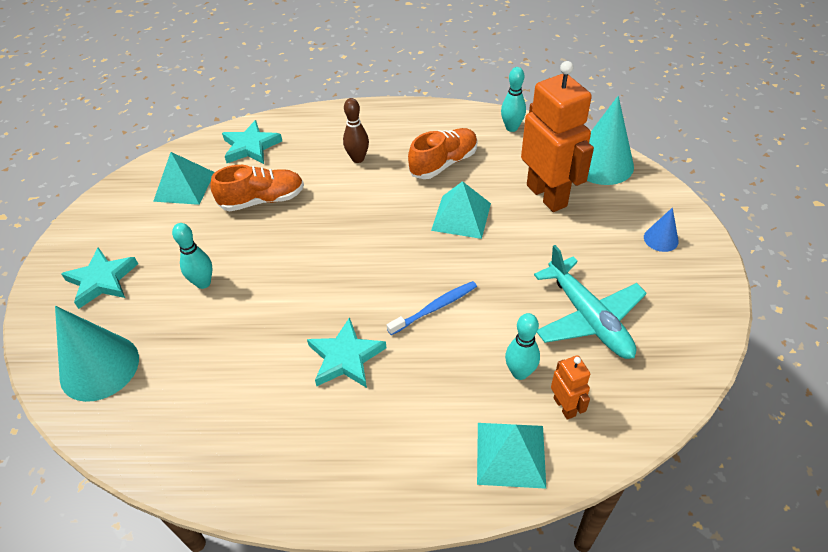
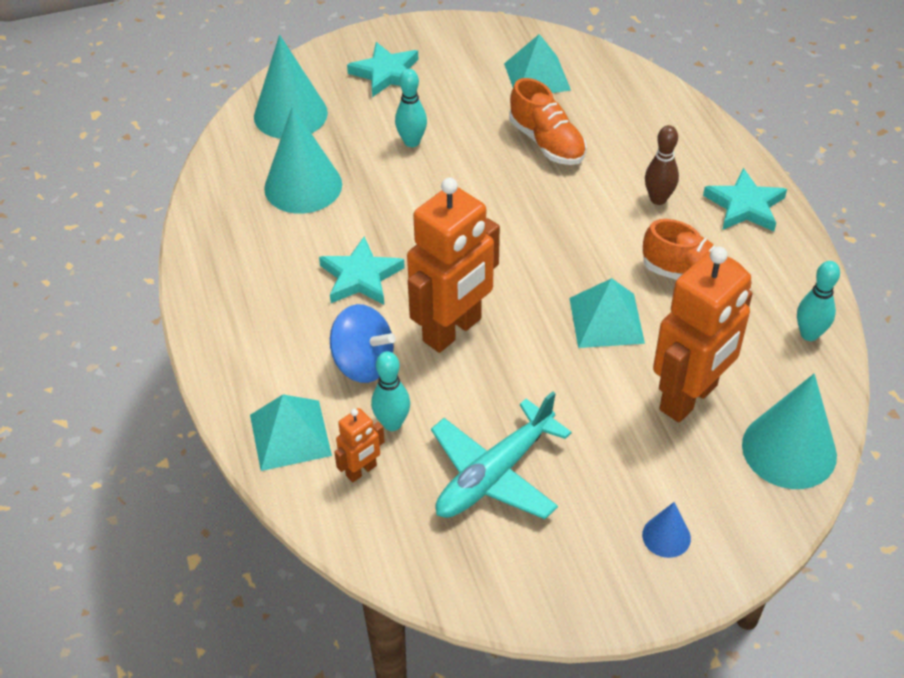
camera: 70 degrees right, 0 degrees up
(205, 378) = (303, 186): none -> turquoise cone
(251, 147) = (627, 103): turquoise star -> turquoise star (745, 206)
(435, 308) = (453, 330): blue toothbrush -> orange robot
(447, 378) = (363, 363): none -> blue spinning top

